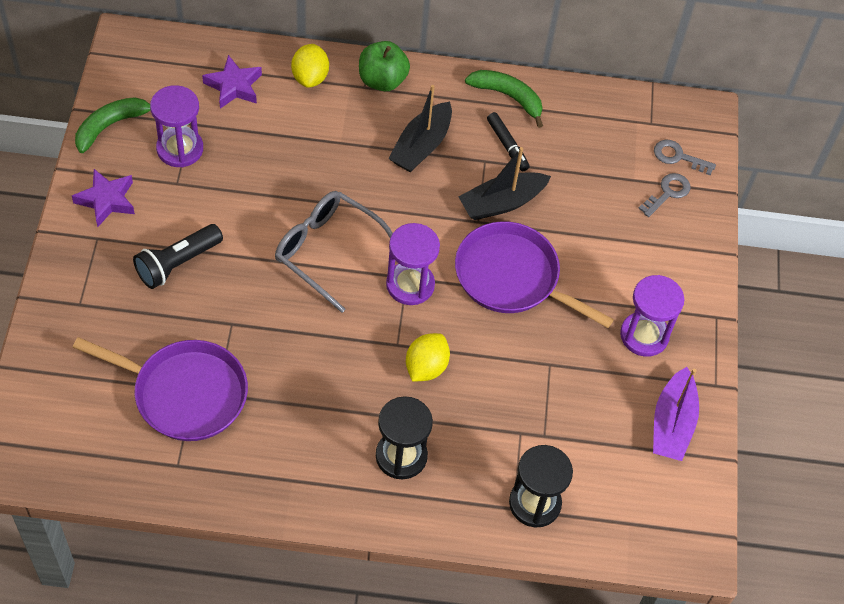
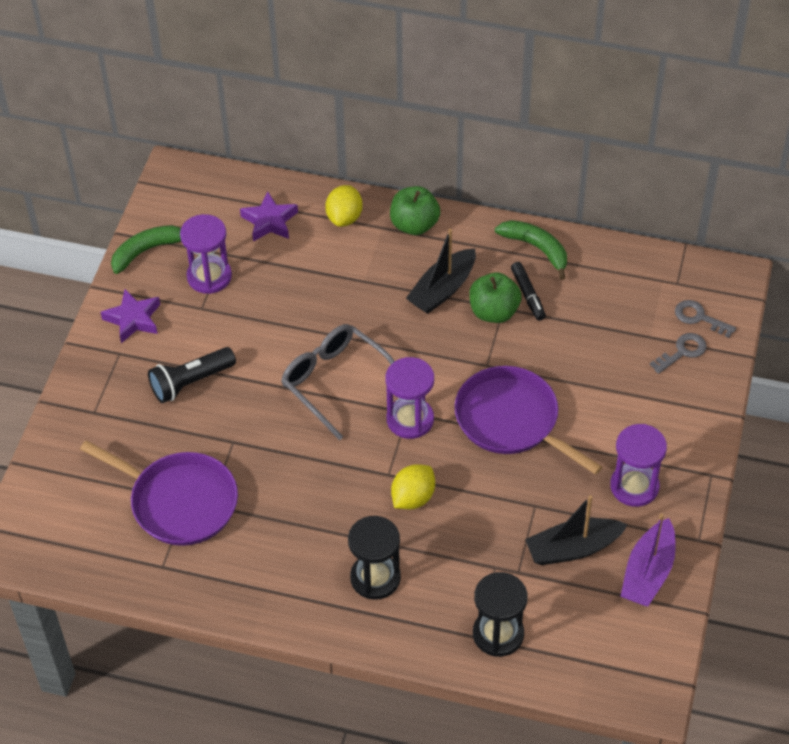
camera: 15 degrees right, 5 degrees down
(476, 165) = (494, 312): none -> green apple
(502, 203) = (513, 349): black boat -> black boat (573, 548)

